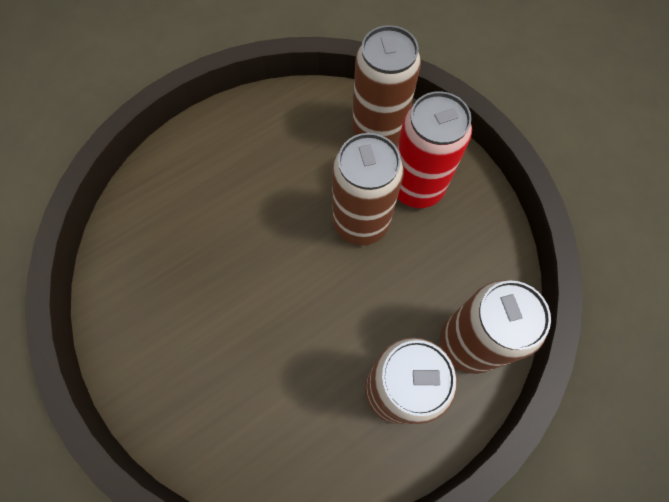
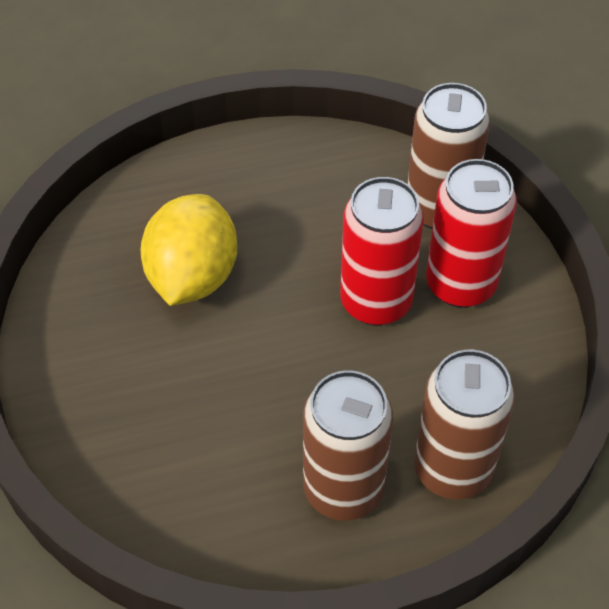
camera: 20 degrees right, 15 degrees down
(213, 247) = (192, 276): none -> yellow lemon
(361, 222) = (376, 302): brown can -> red can

